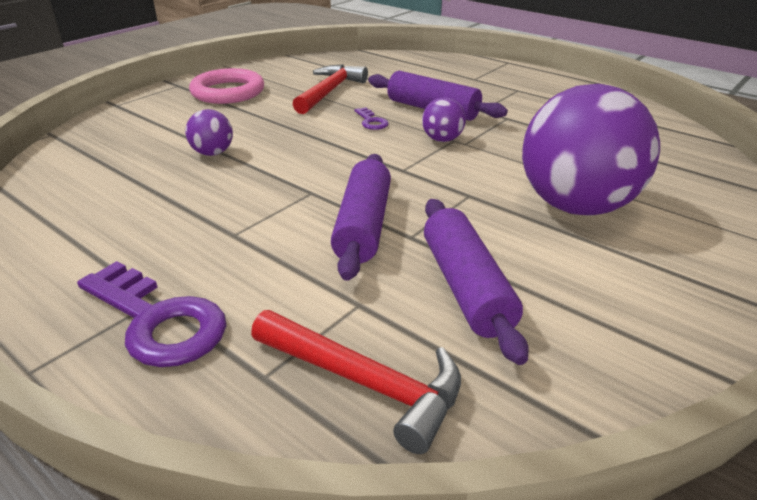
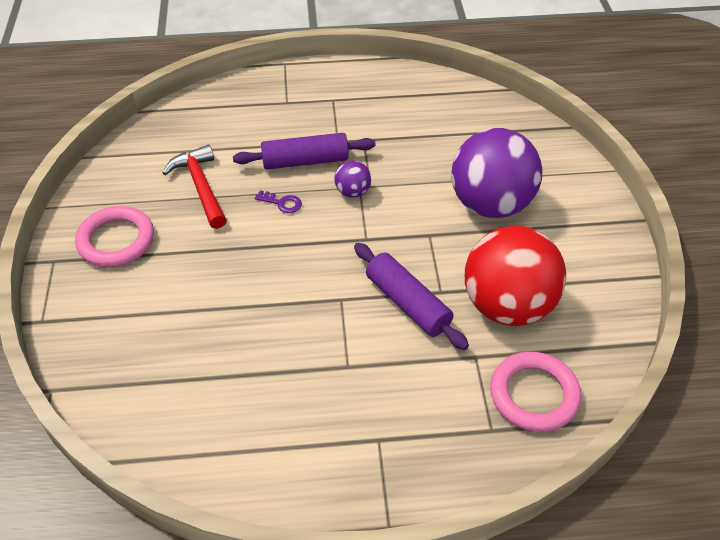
camera: 45 degrees left, 15 degrees up
(158, 321) = (401, 448): purple key -> none
(212, 153) = (221, 313): purple ball -> none
(365, 382) = (534, 395): red hammer -> pink ring
(466, 287) = (507, 306): purple rolling pin -> red ball

